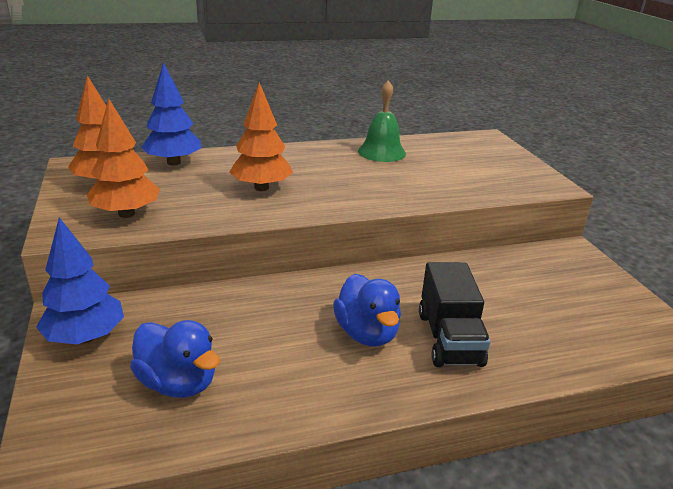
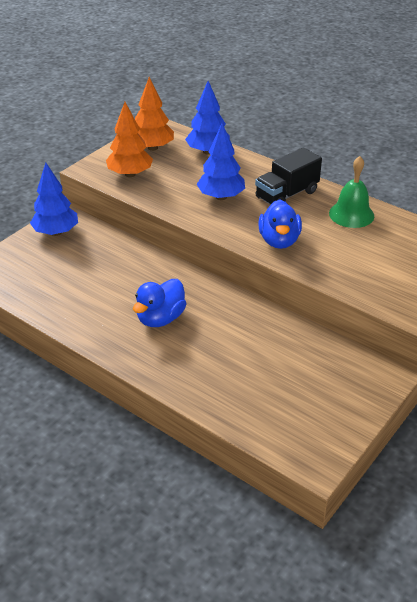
camera: 55 degrees right, 10 degrees up
(178, 383) = (55, 278): blue duck -> blue duck (279, 241)
(261, 188) = (221, 197): orange tree -> blue tree
(449, 339) = (192, 352): black truck -> black truck (286, 195)

